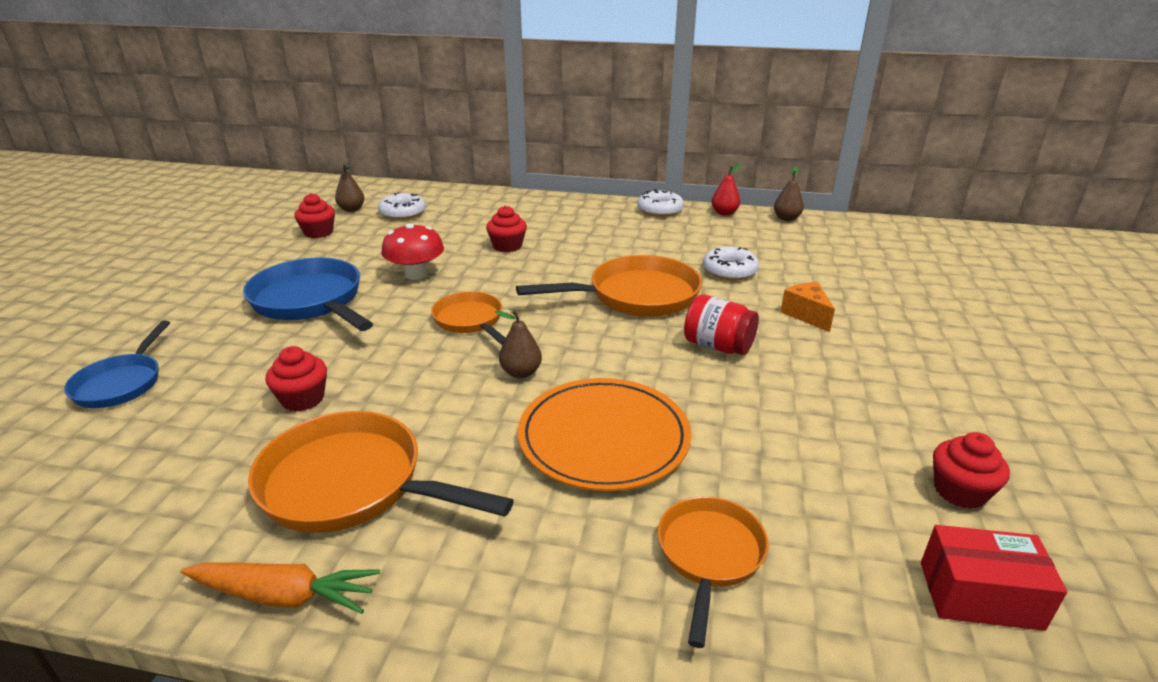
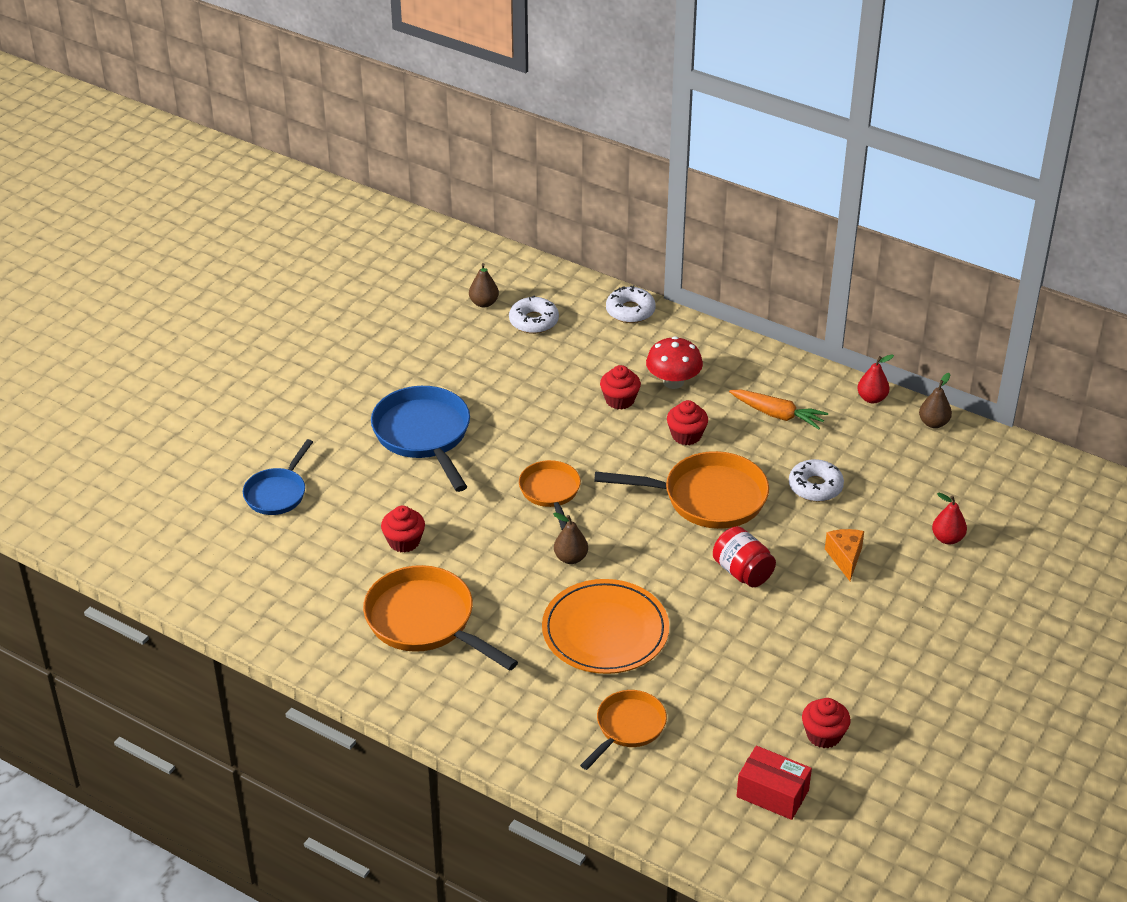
camera: 20 degrees right, 10 degrees up
(283, 596) = (375, 682): orange carrot -> orange carrot (777, 414)
(318, 232) = (445, 336): red cupcake -> red cupcake (686, 435)
(416, 274) = (522, 421): red mushroom -> red mushroom (673, 382)
(660, 210) = (804, 377): white donut -> white donut (630, 311)
(879, 284) = (947, 538): none -> red pear

